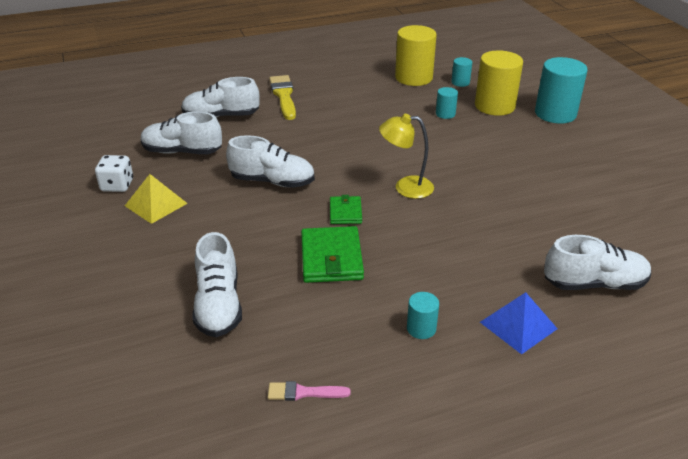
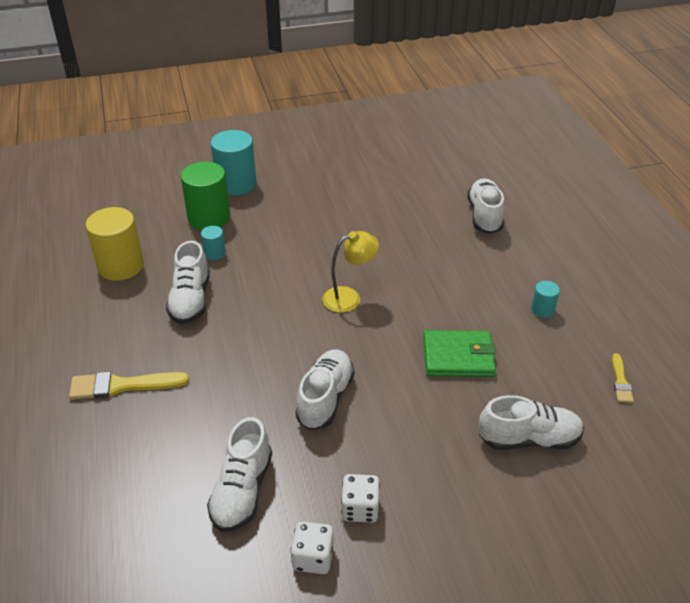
camera: 85 degrees left, 5 degrees up
(156, 204) = (360, 508): yellow pyramid -> white dice
(221, 116) = (158, 452): white shoe -> white shoe (190, 299)
(303, 392) = (621, 381): pink brush -> yellow brush
(345, 212) = (387, 343): green wallet -> none
(405, 187) = (349, 297): yellow lamp -> yellow lamp turned 120 degrees counterclockwise
(460, 82) = (147, 233): turquoise cylinder -> none
(494, 106) = (209, 218): yellow cylinder -> green cylinder
(518, 325) = (532, 260): blue pyramid -> none

